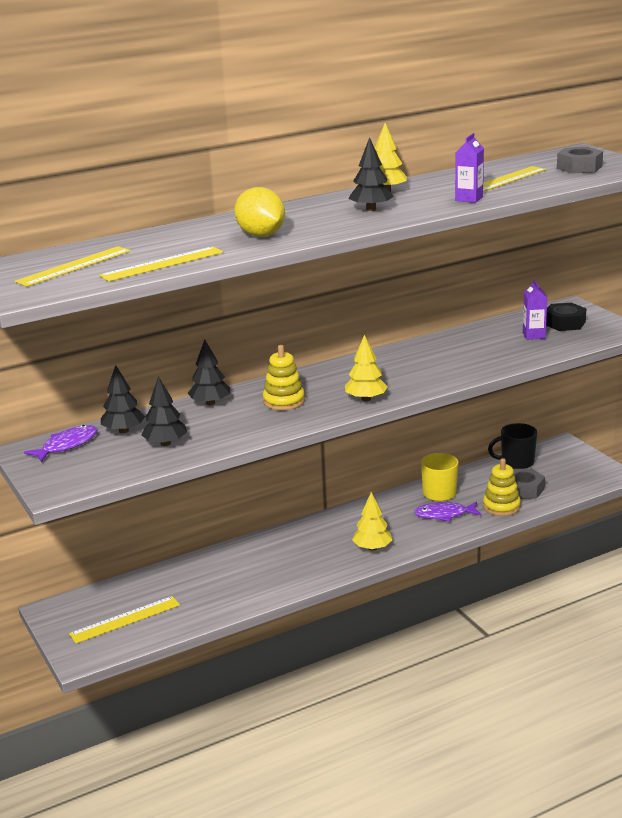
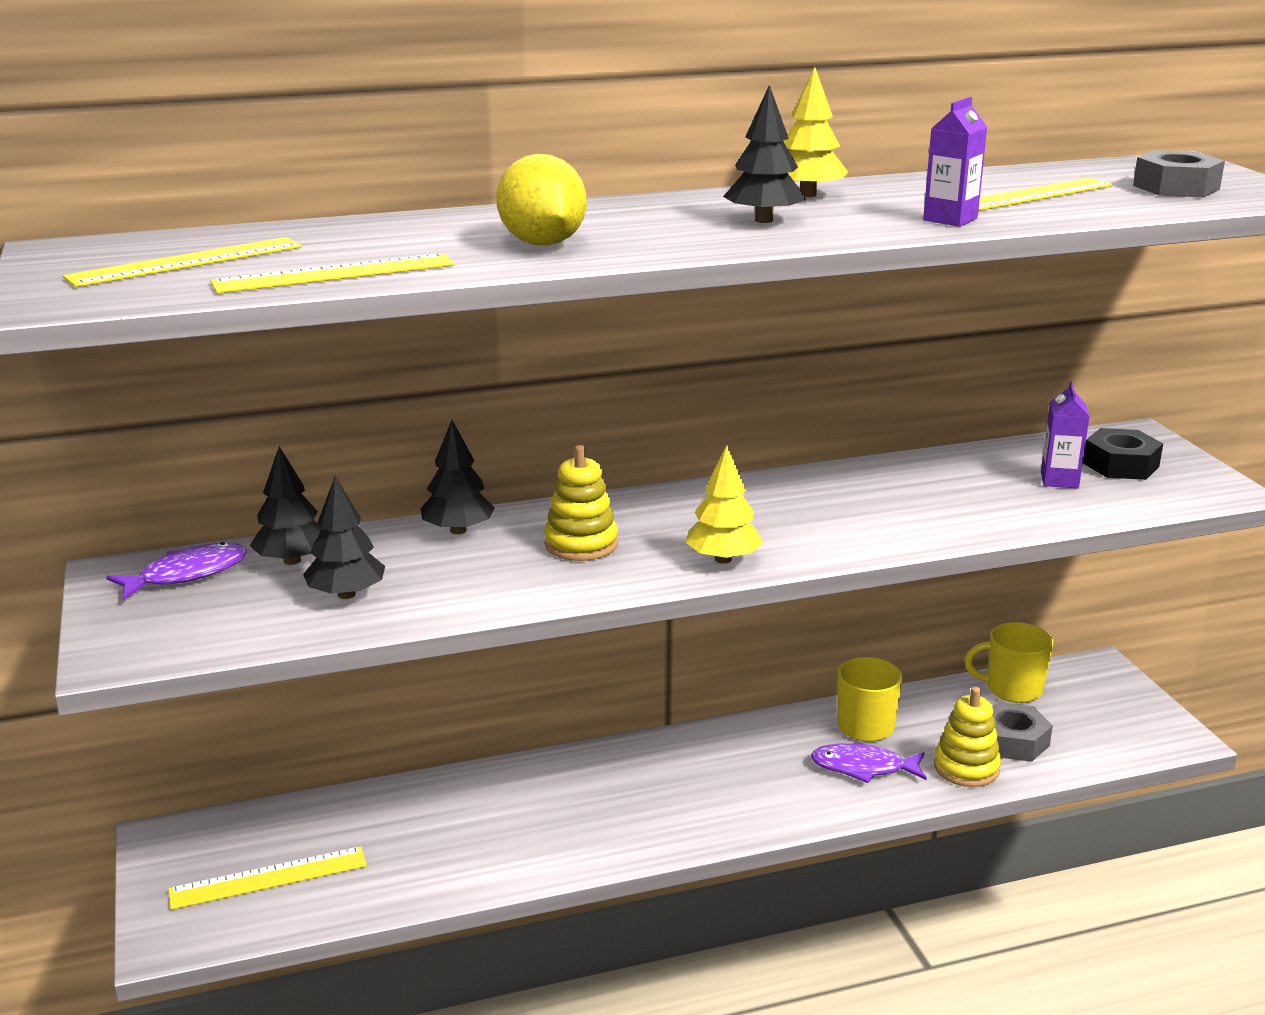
camera: 10 degrees right, 0 degrees up
(372, 548) = (722, 811): yellow tree -> none
(516, 462) = (1012, 689): black mug -> yellow mug

